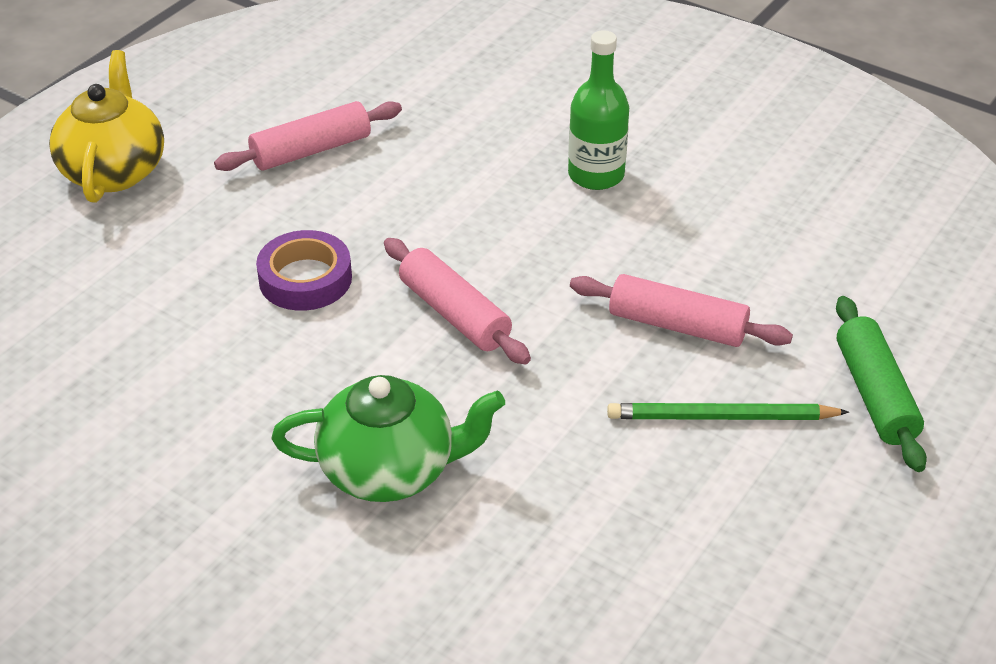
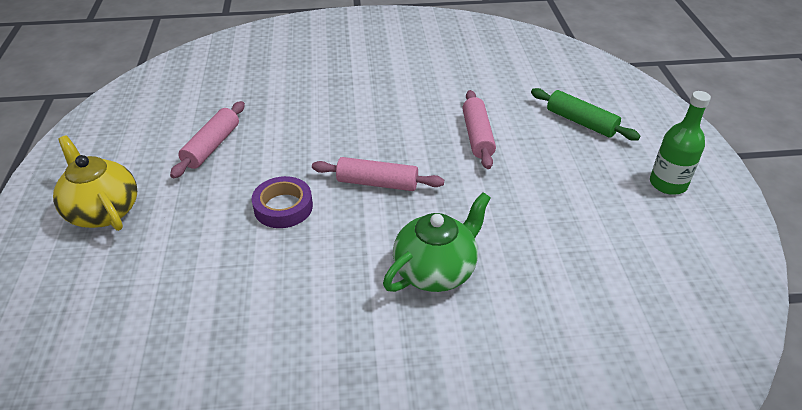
camera: 40 degrees left, 0 degrees up
(596, 175) = (366, 93): green bottle -> green bottle (668, 184)
(677, 325) = (477, 136): pink rolling pin -> pink rolling pin turned 75 degrees counterclockwise
(721, 417) = (540, 162): green pencil -> none

